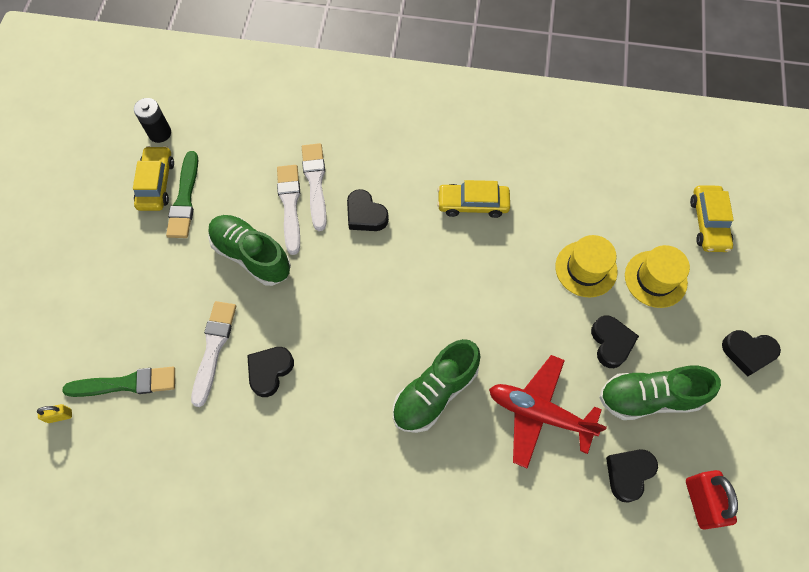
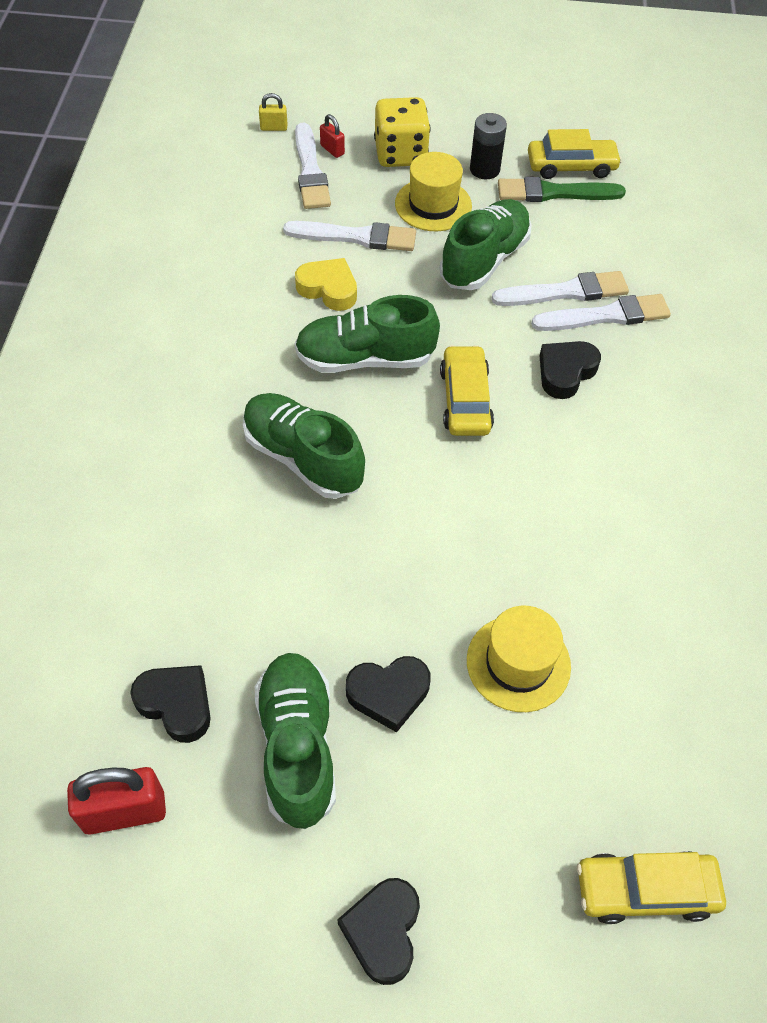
camera: 85 degrees right, 10 degrees down
(60, 416) = (274, 128): yellow padlock -> yellow padlock turned 75 degrees counterclockwise
(101, 364) = (332, 150): none -> red padlock
(117, 308) = (400, 154): none -> yellow dice
(126, 383) = (310, 171): green brush -> white brush
(160, 133) = (645, 161): black battery -> black battery (484, 169)
(270, 371) = (328, 289): black heart -> yellow heart
(344, 346) = (365, 359): none -> green shoe
(473, 204) = (610, 503): yellow car -> yellow car (465, 400)
(539, 413) = (272, 585): red plane -> none
(655, 279) = (513, 777): yellow hat -> yellow hat (433, 205)

